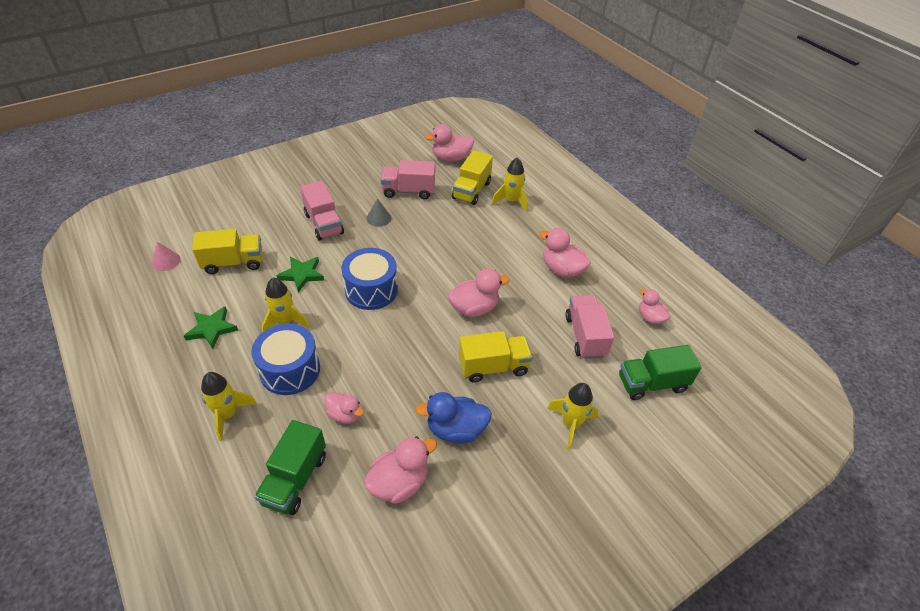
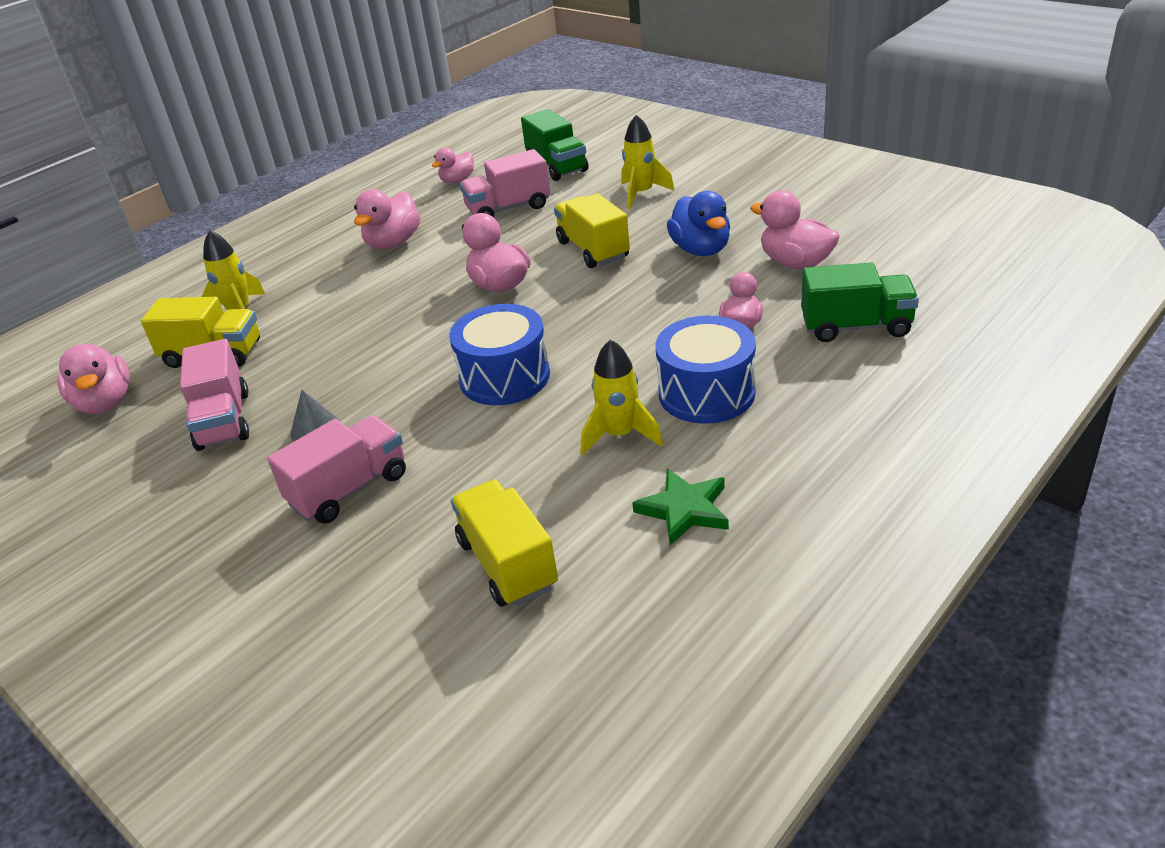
camera: 100 degrees left, 10 degrees down
(166, 261) = (548, 677): pink cone -> none
(228, 415) = (821, 415): yellow rocket -> none
(302, 274) = (502, 461): green star -> none

